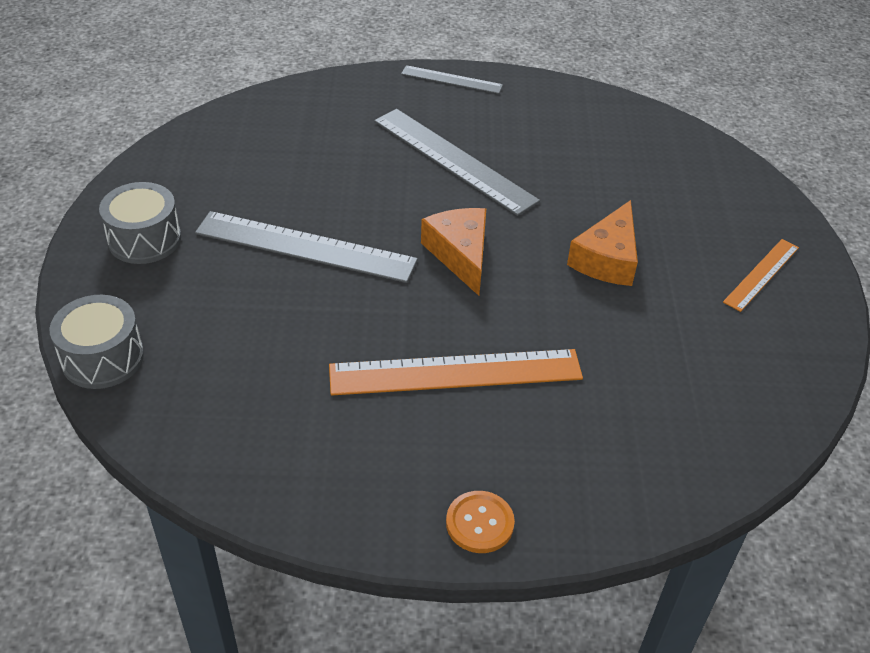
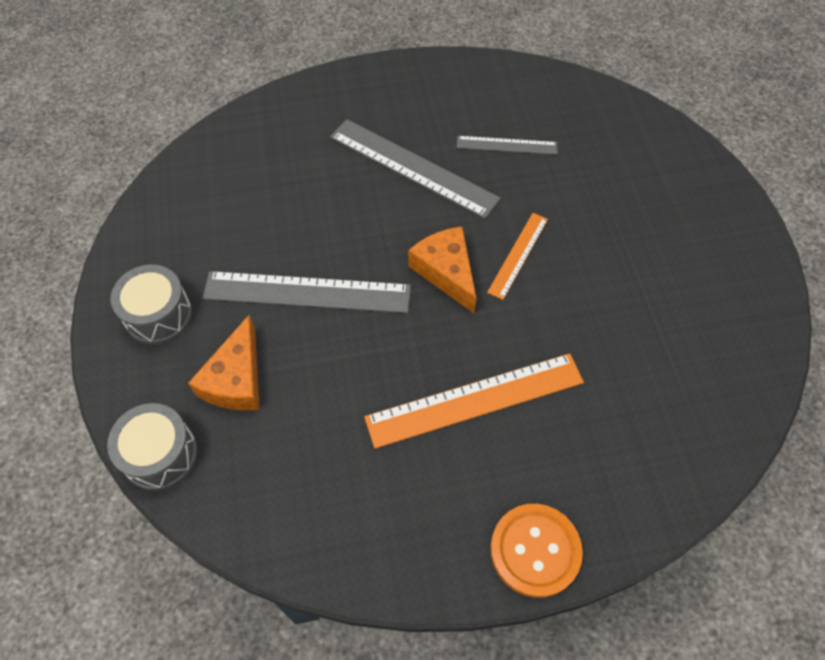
camera: 10 degrees left, 15 degrees up
(451, 80) = (387, 75): grey ruler -> grey ruler (507, 145)
(479, 523) = (535, 550): orange button -> orange button, size x1.54
(607, 259) = (573, 249): orange cheese -> orange cheese (236, 379)
(761, 274) = (705, 239): orange ruler -> orange ruler (518, 255)

